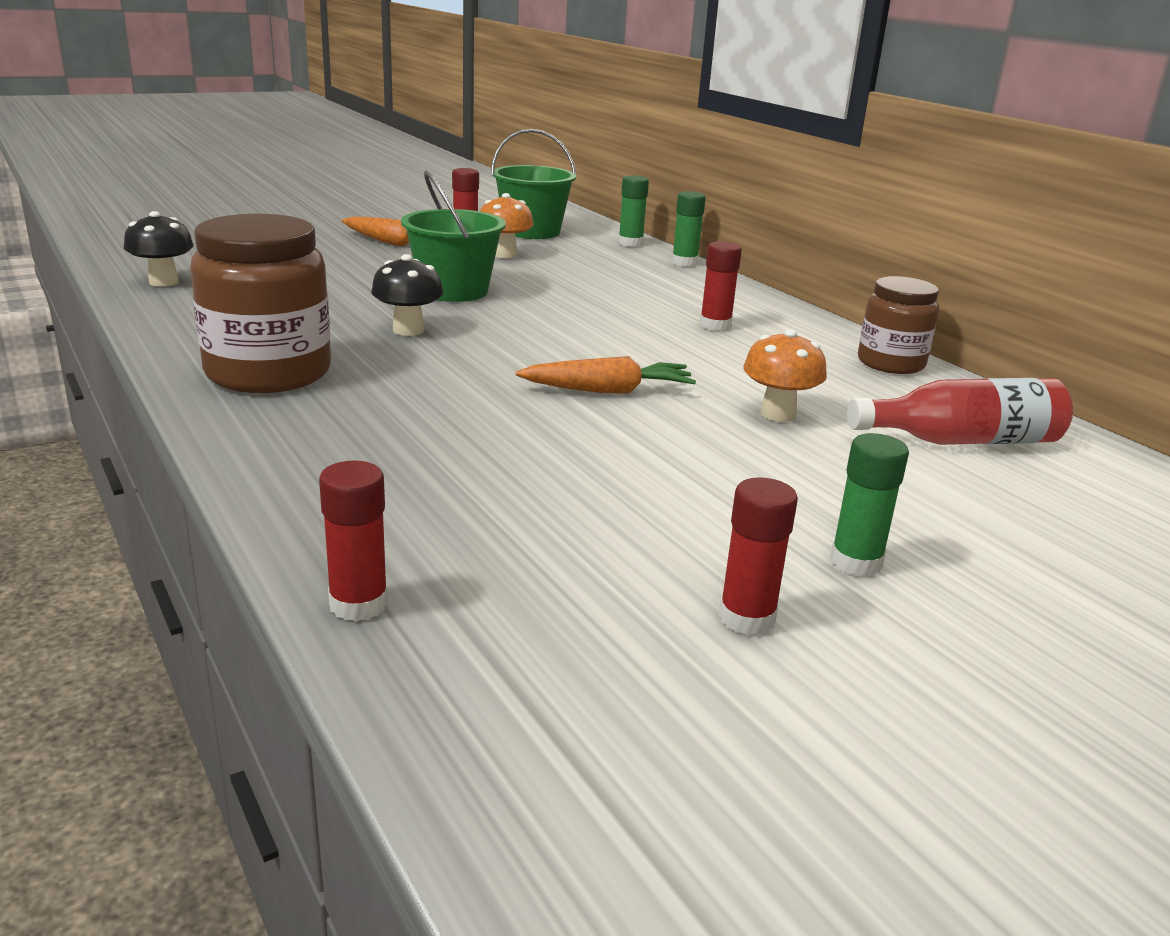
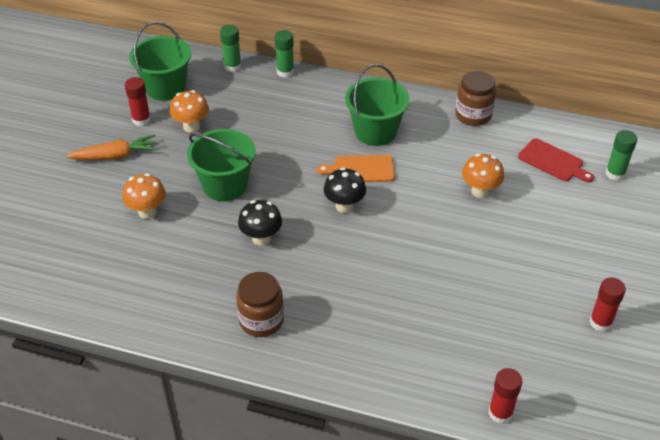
camera: 40 degrees left, 20 degrees up
(164, 282) = (72, 289): black mushroom -> black mushroom (344, 206)
(268, 373) = (261, 320): brown jar -> brown jar, size x0.62
(340, 275) = (147, 212): none -> orange mushroom
(608, 391) = (405, 222): orange carrot -> none
(636, 339) = (361, 169): none -> orange cutting board
(715, 325) = (375, 131): red glue stick -> green bucket
(856, 562) = (597, 268): green glue stick -> green glue stick (615, 174)
(962, 441) = (553, 161): red bottle -> red cutting board

